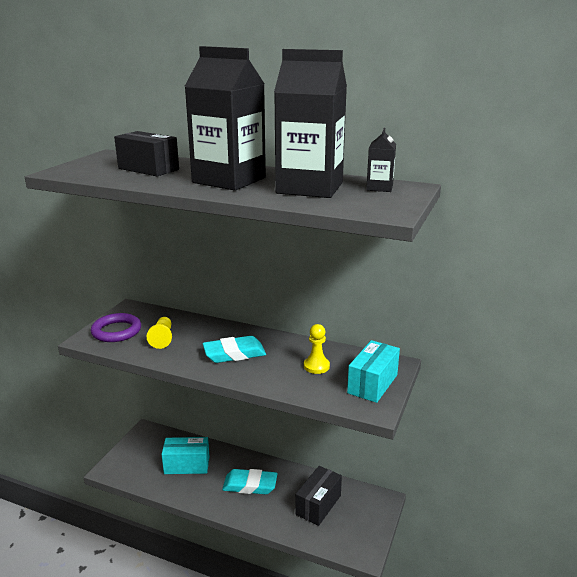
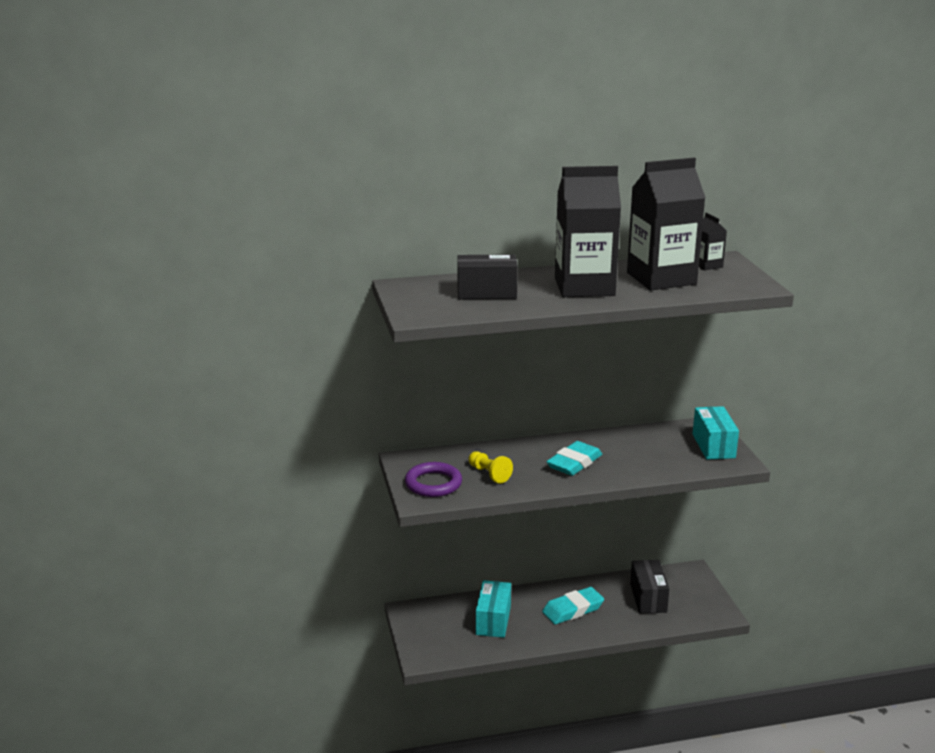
camera: 35 degrees left, 0 degrees up
(187, 465) = (493, 620): turquoise box -> turquoise box turned 45 degrees counterclockwise
(316, 366) = (654, 448): yellow pawn -> none

